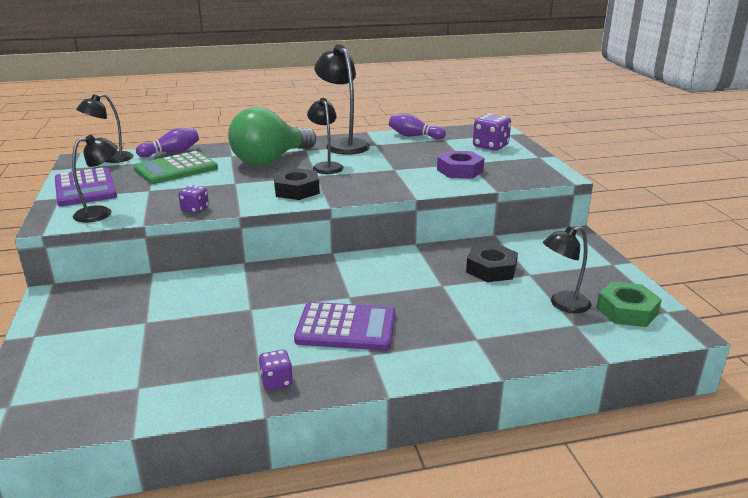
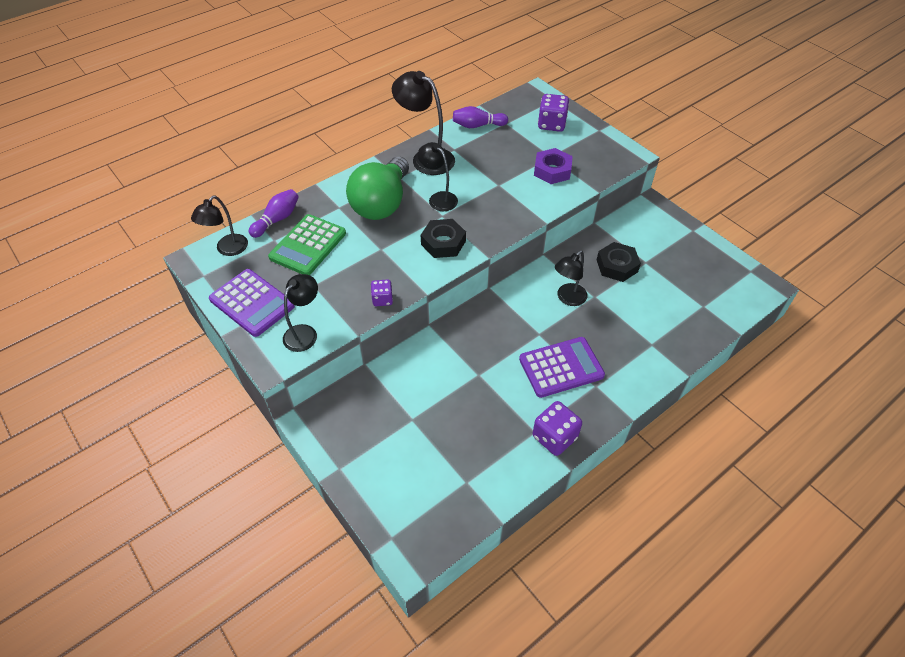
camera: 25 degrees left, 25 degrees up
(276, 381) = (554, 437): purple dice -> purple dice, size x1.67
(563, 304) = (685, 288): black lamp -> black lamp (568, 298)
(627, 311) = (727, 279): green nut -> none

